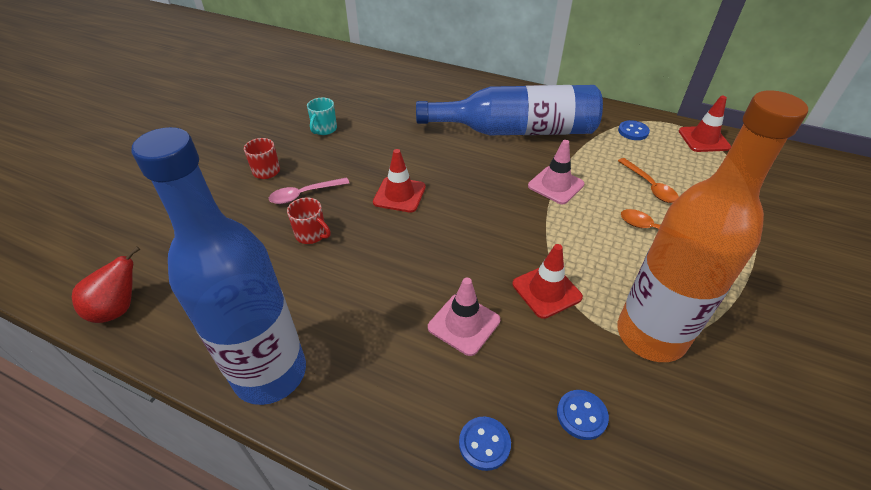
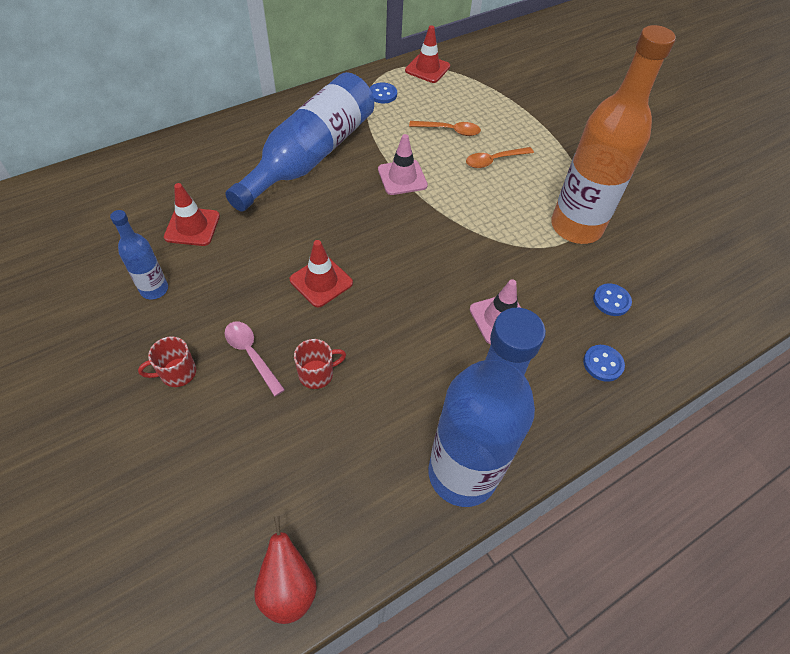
camera: 60 degrees left, 10 degrees up
(304, 194) = (251, 354): pink spoon -> pink spoon turned 135 degrees clockwise
(324, 129) = (154, 289): turquoise mug -> blue bottle
(546, 291) = (503, 253): red traffic cone -> red traffic cone (192, 227)

